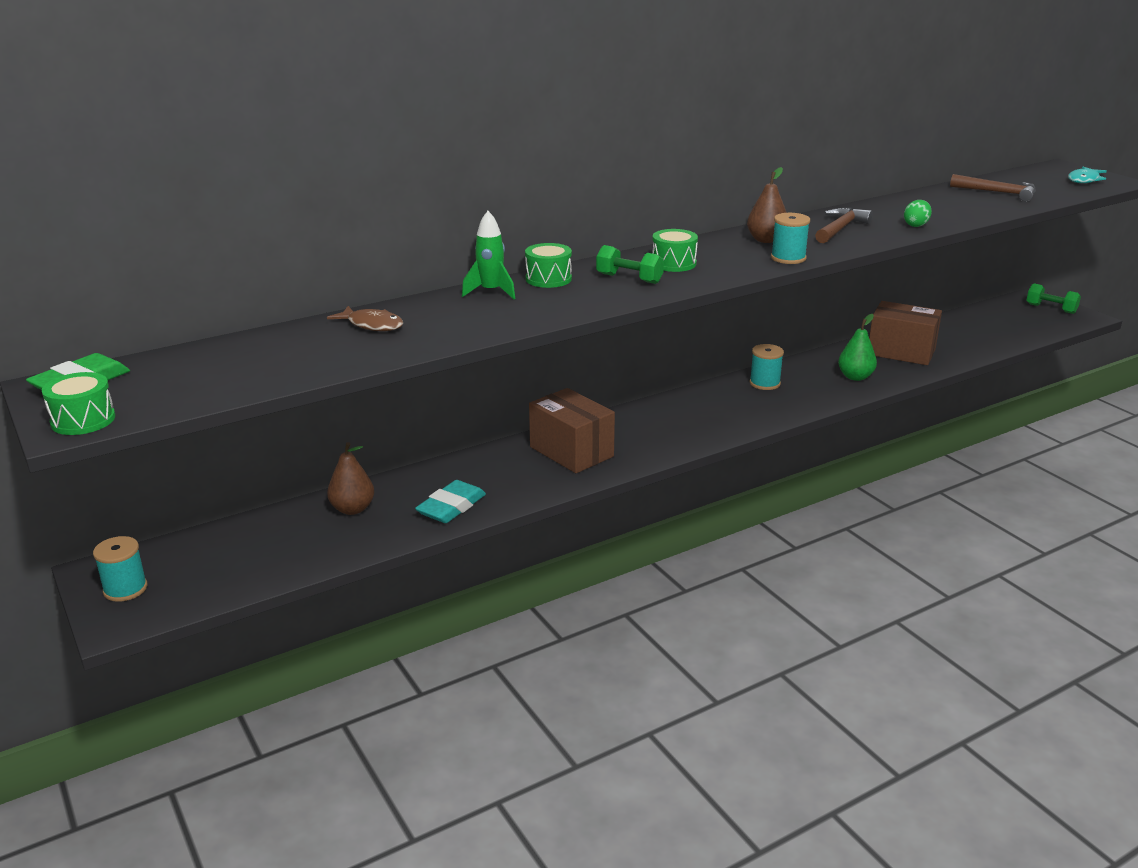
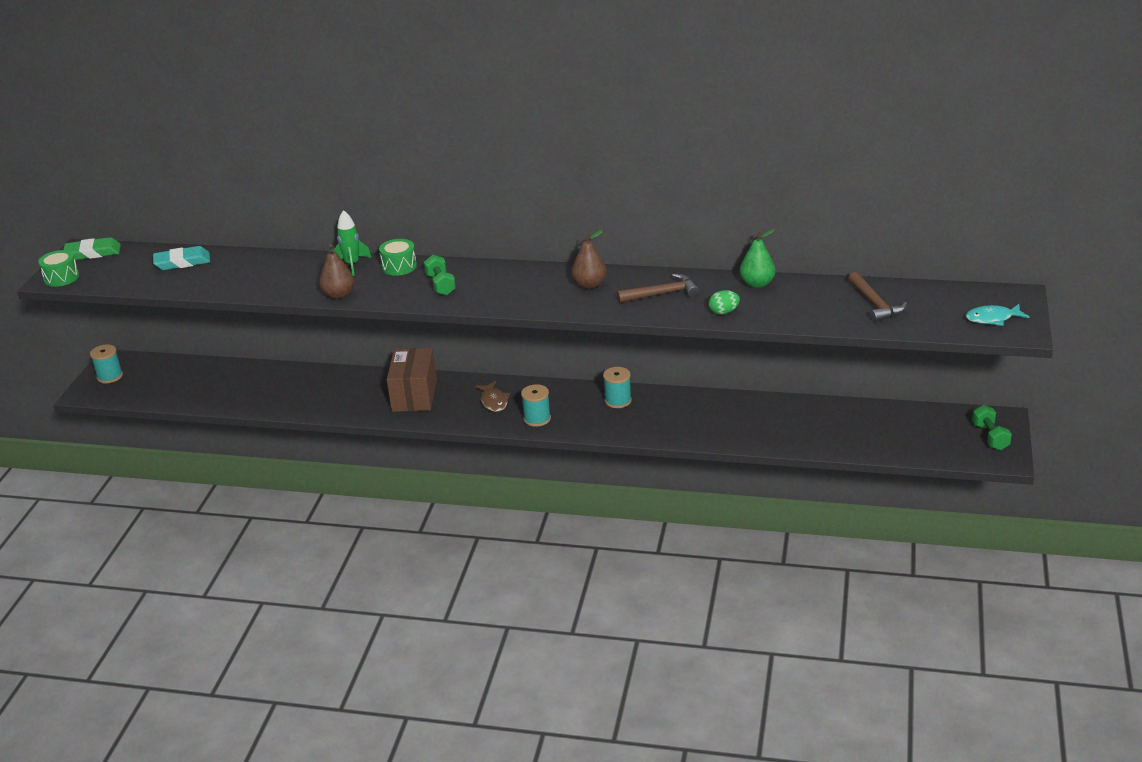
camera: 45 degrees right, 5 degrees up
(352, 509) = (255, 379): brown pear -> brown pear (339, 295)
(372, 325) = (257, 266): brown fish -> brown fish (493, 401)
(451, 507) = (299, 401): turquoise eraser -> turquoise eraser (182, 262)
(673, 263) = (490, 282): green drum -> none
(788, 258) = (567, 307): turquoise spool -> turquoise spool (537, 419)
(855, 377) = (690, 424): green pear -> green pear (757, 284)
(901, 352) = (769, 419): brown box -> none

